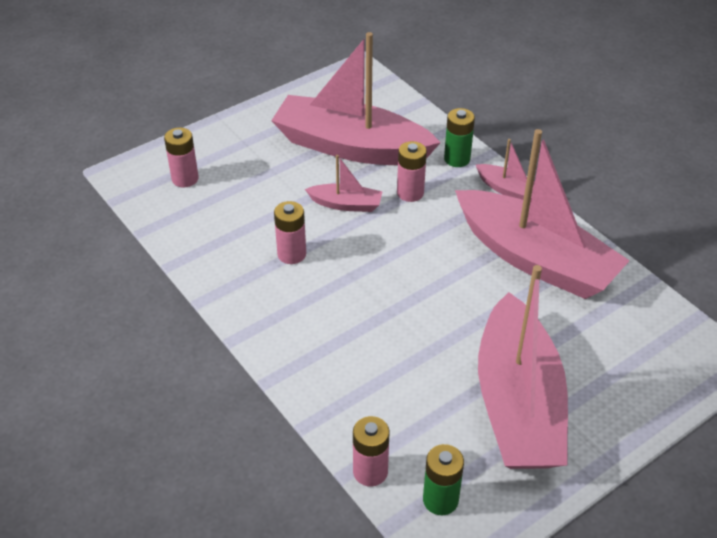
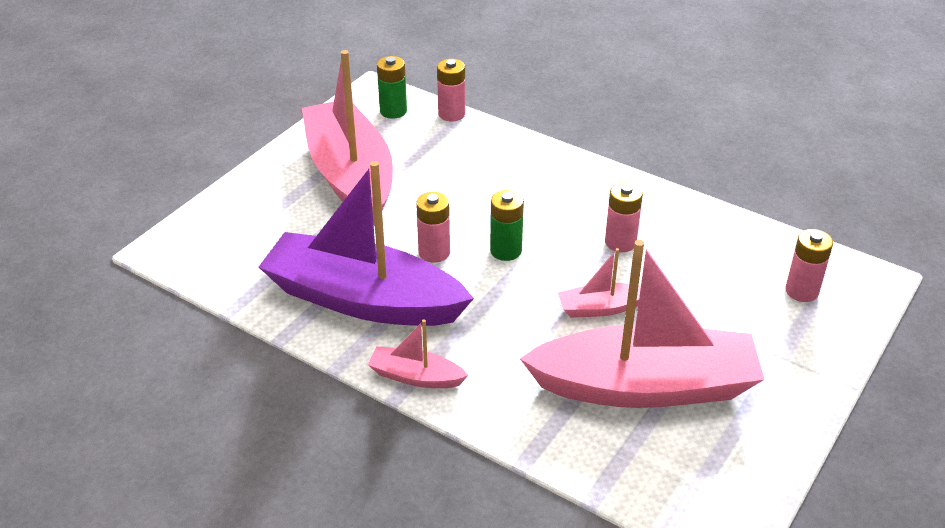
camera: 160 degrees right, 5 degrees down
(410, 193) = (535, 341): pink battery -> pink battery (434, 252)
(457, 159) = (499, 405): green battery -> green battery (506, 251)
(535, 259) = (363, 299): pink boat -> purple boat

